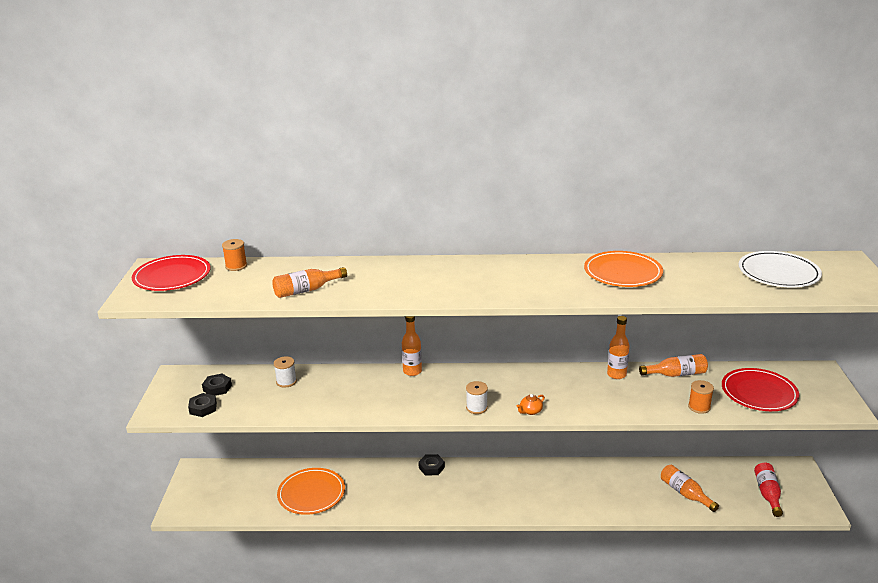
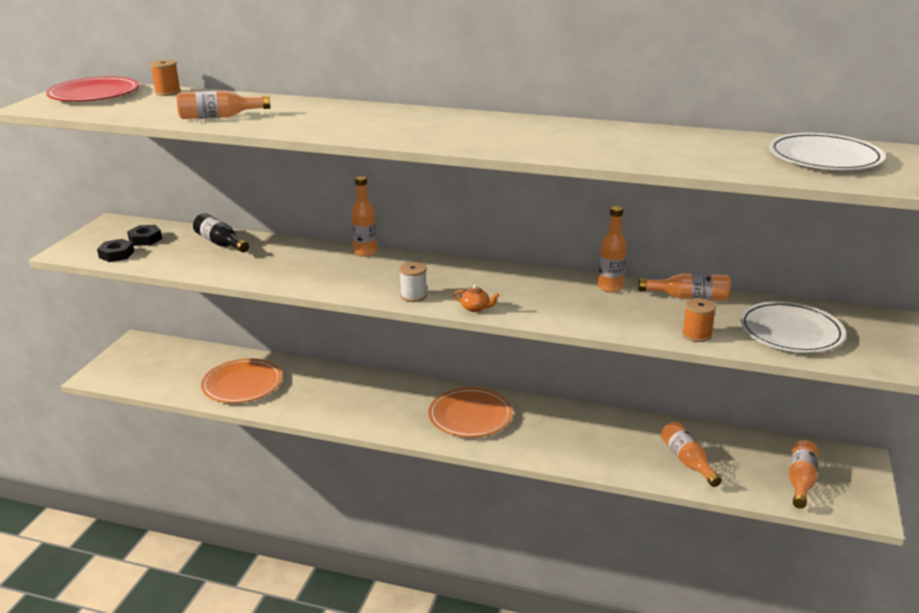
camera: 15 degrees right, 0 degrees up
(286, 381) = (220, 243): white spool -> black bottle
(431, 467) = (389, 381): black nut -> none
(530, 411) = (475, 308): orange teapot -> orange teapot turned 135 degrees counterclockwise
(622, 272) = (609, 137): orange plate -> orange plate (470, 416)
(759, 392) = (790, 331): red plate -> white plate
(767, 494) = (801, 481): red bottle -> orange bottle

